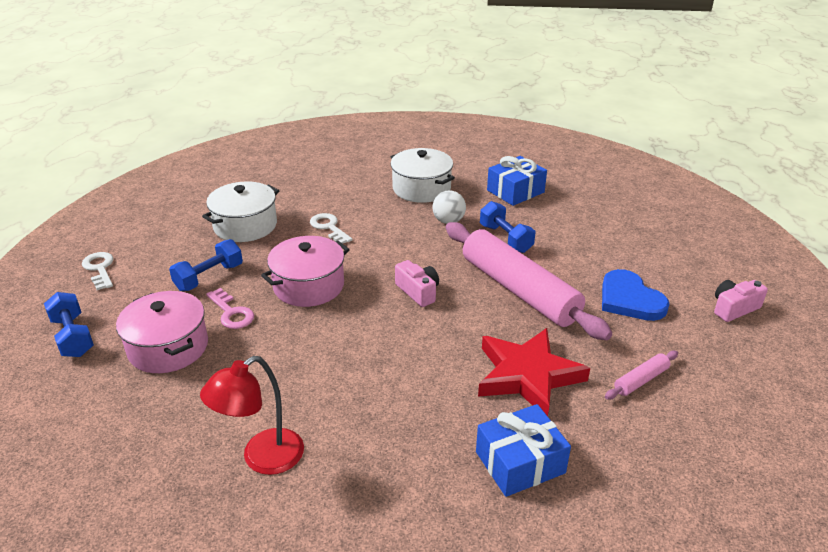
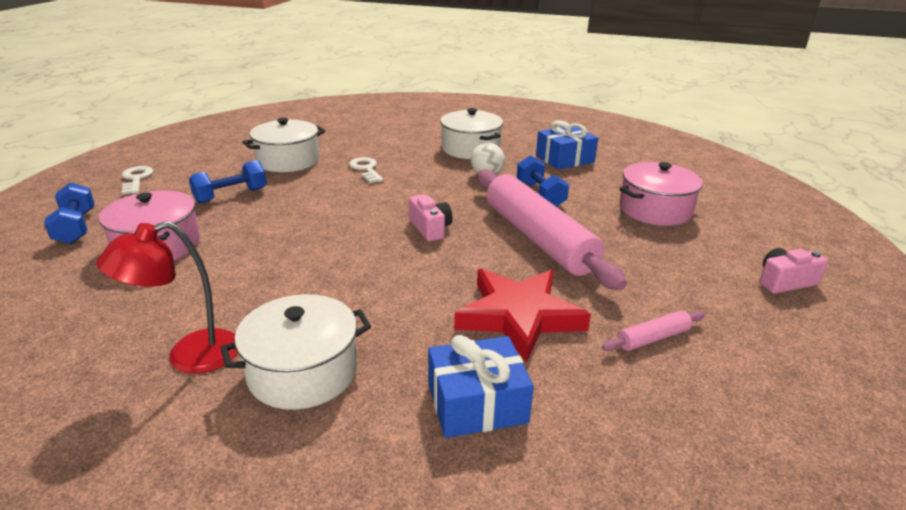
camera: 10 degrees right, 5 degrees down
(231, 313) = (235, 225): pink key -> none
(308, 286) = (322, 212): pink pot -> pink pot (655, 210)
(367, 457) = (303, 372): none -> white pot
(629, 299) = (661, 260): blue heart -> none

